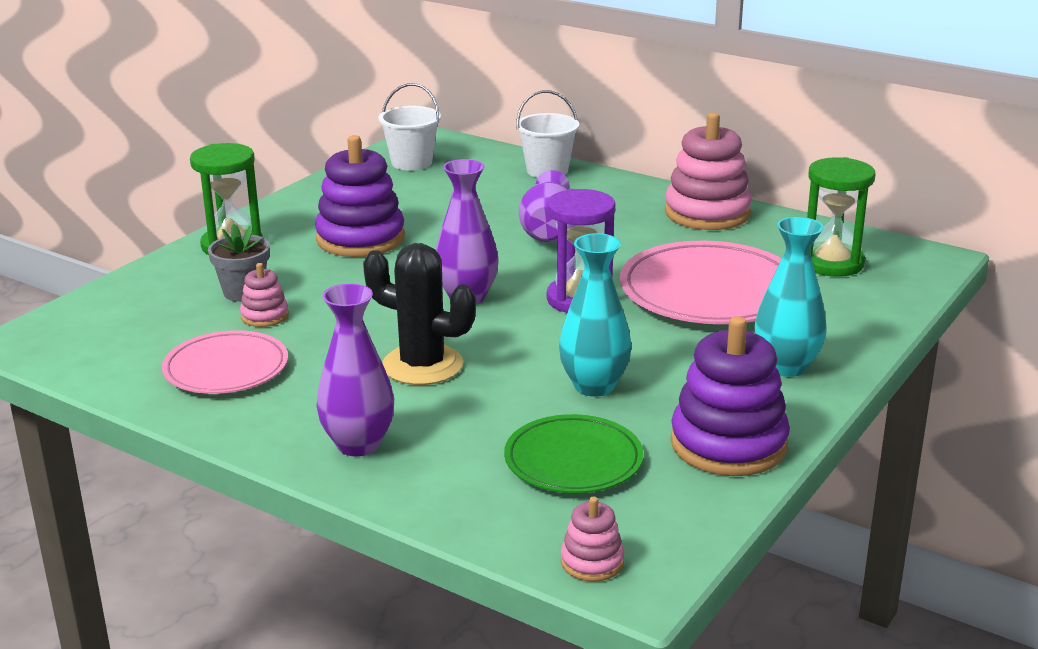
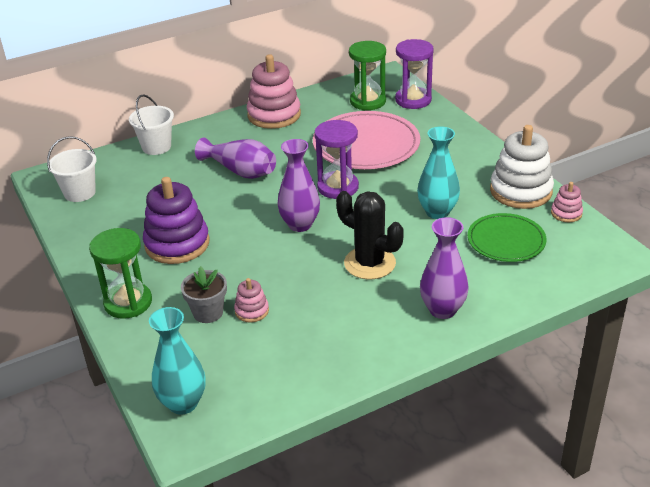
camera: 60 degrees left, 10 degrees up
(226, 368) = (310, 343): pink plate -> none
(422, 365) = (369, 263): black cactus -> black cactus turned 75 degrees clockwise
(592, 562) = (598, 262): pink stacking toy -> pink stacking toy (566, 213)
(728, 444) = (520, 191): purple stacking toy -> white stacking toy
(786, 367) = (461, 151): turquoise vase -> turquoise vase (183, 403)
(885, 295) = (413, 100): none -> purple hourglass

